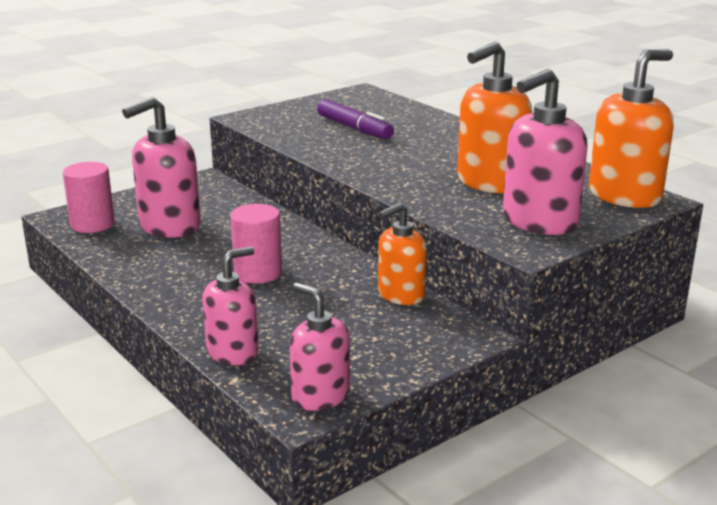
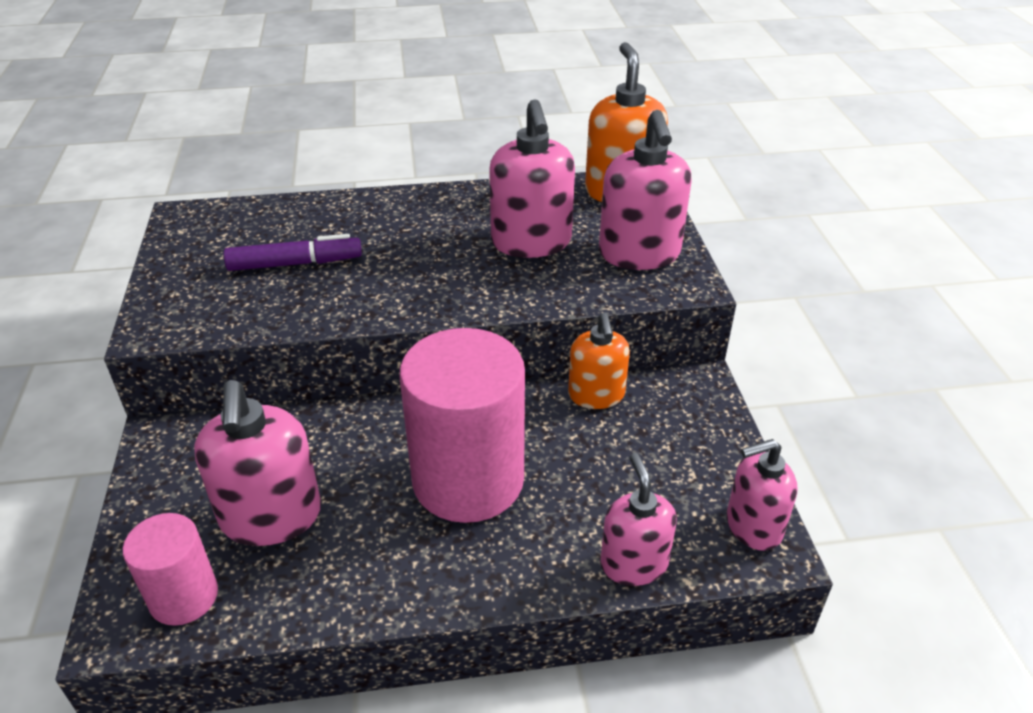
camera: 60 degrees left, 15 degrees up
(258, 273) = (468, 480): pink cylinder -> pink cylinder, size x1.88
(490, 182) = (531, 242): orange soap dispenser -> pink soap dispenser

